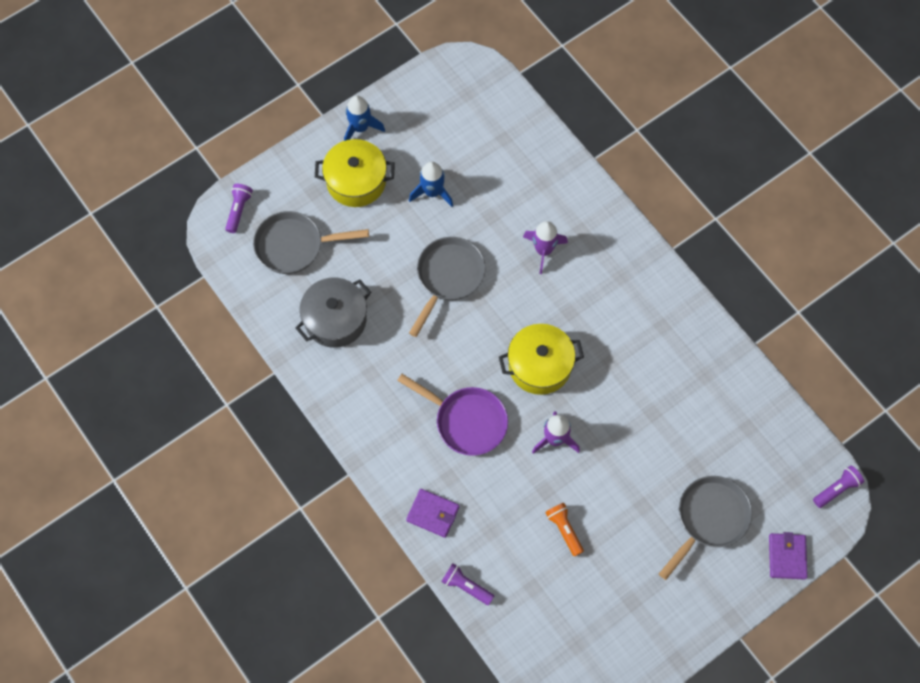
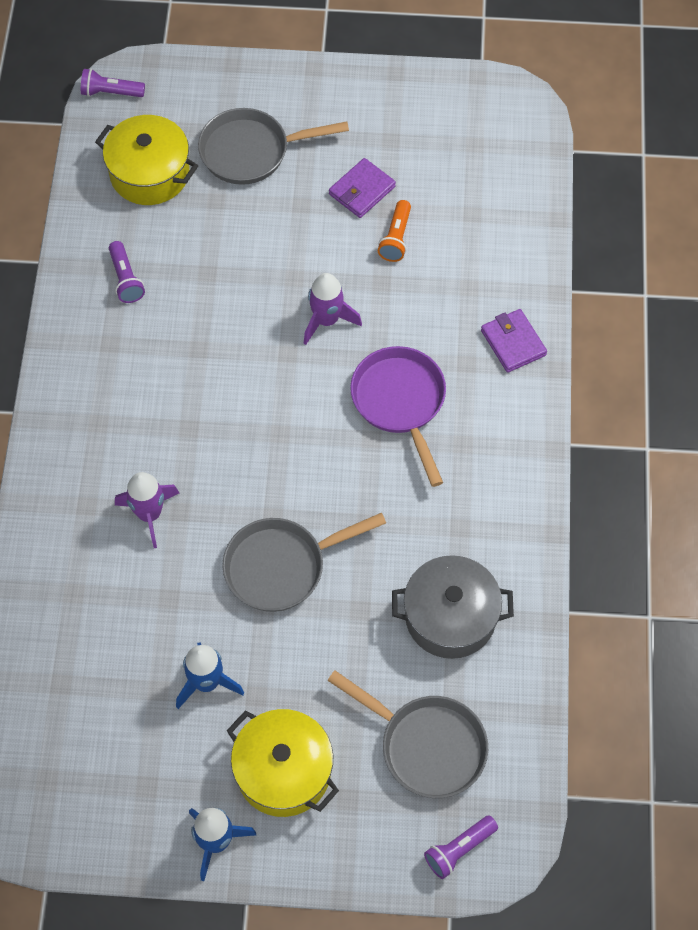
camera: 140 degrees left, 5 degrees down
(466, 586) = (536, 259): purple flashlight -> purple flashlight (126, 279)
(539, 366) = (273, 399): yellow pot -> yellow pot (149, 173)
(787, 557) = (215, 76): purple wallet -> purple wallet (362, 190)

